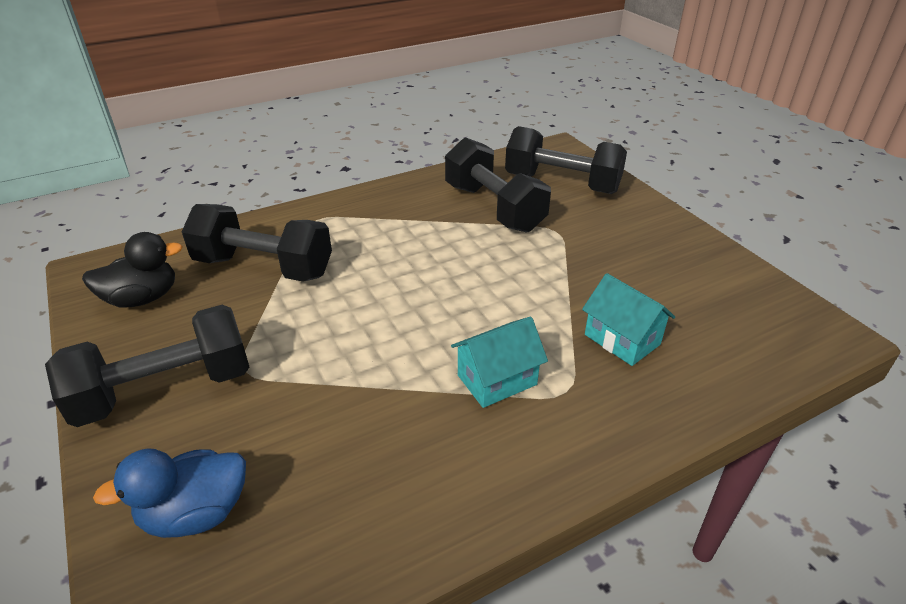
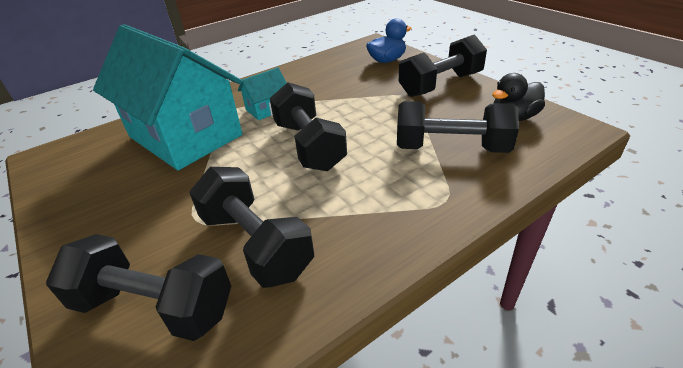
camera: 175 degrees right, 0 degrees up
(434, 295) = (309, 145): none -> black dumbbell
(622, 339) = (185, 136): turquoise house -> turquoise house, size x2.46

